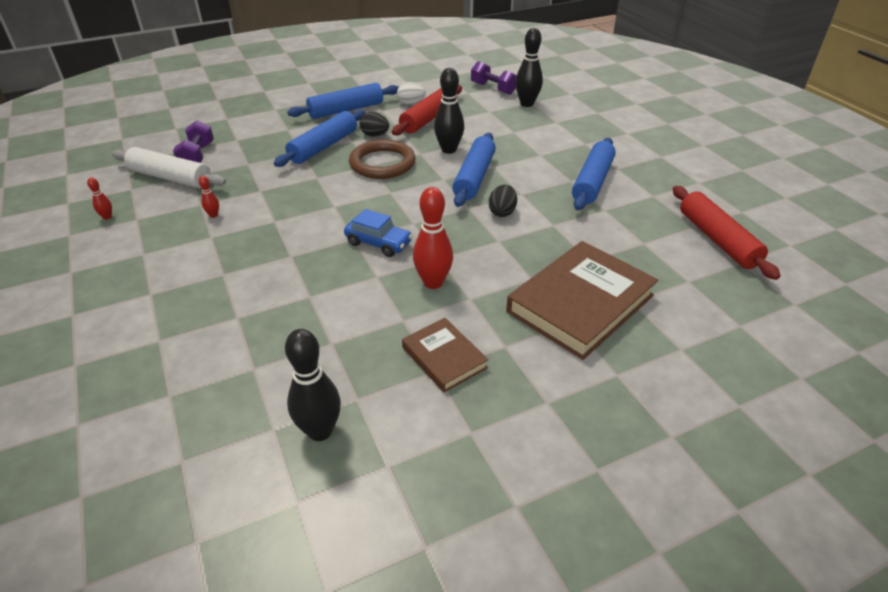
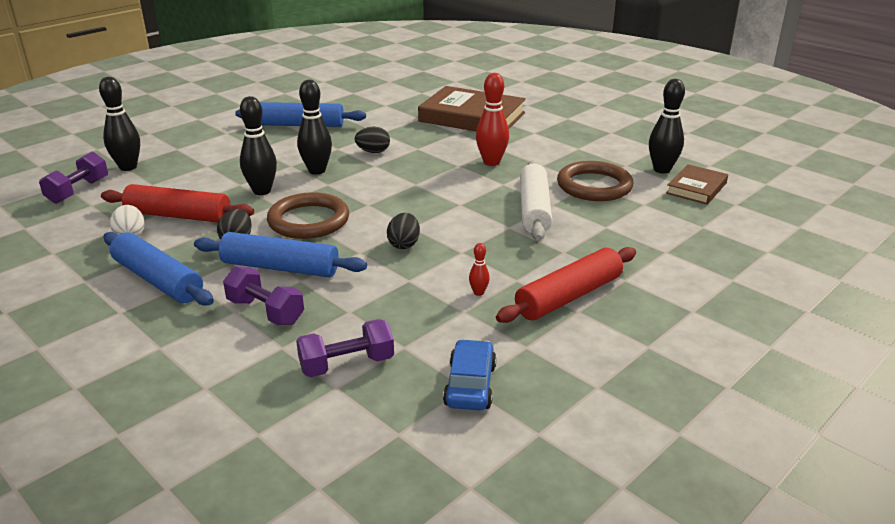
camera: 110 degrees left, 10 degrees down
(107, 217) = (540, 373): red bowling pin -> none
(170, 178) = (419, 363): white rolling pin -> white rolling pin (534, 209)
(277, 138) = (265, 311): none -> purple dumbbell
(310, 197) = (404, 244): none -> black egg
(323, 343) = (594, 186): none -> brown ring
(378, 243) = (458, 192): blue car -> blue car (470, 385)
(444, 358) = (563, 147): brown book -> brown book (696, 188)
(474, 177) = (317, 171): blue rolling pin -> black bowling pin
(717, 239) = (366, 87): red rolling pin -> red rolling pin (569, 296)

